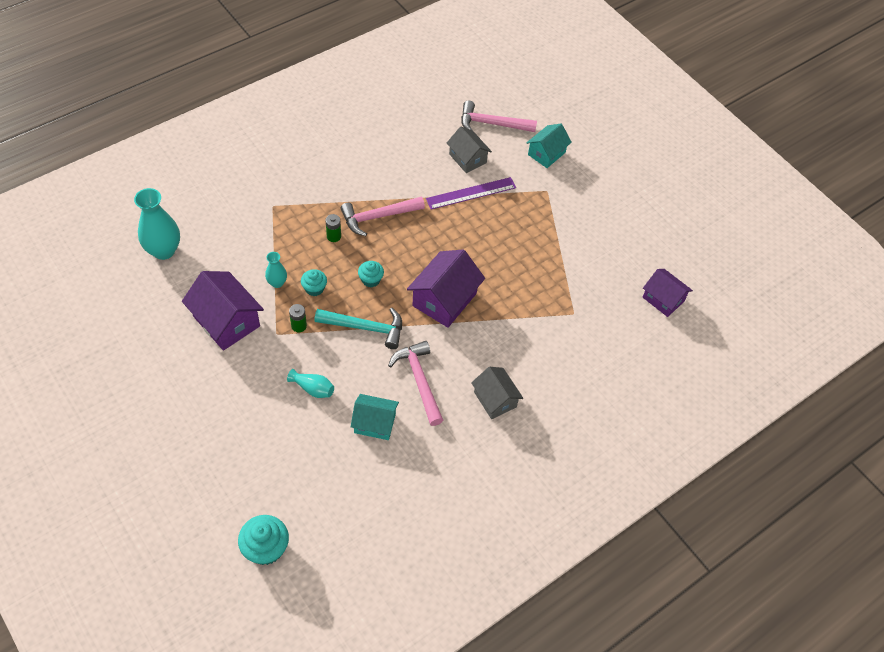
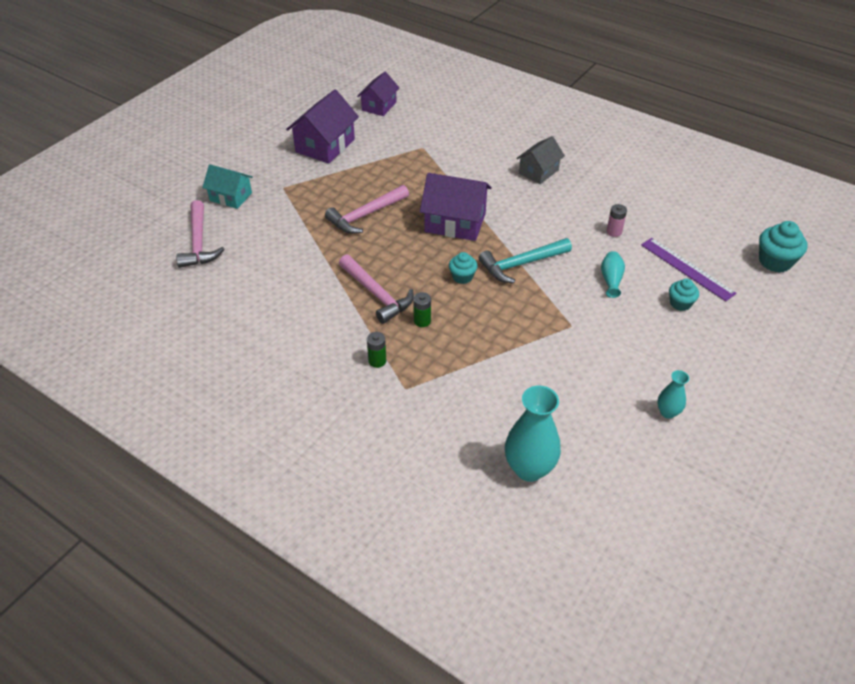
camera: 105 degrees left, 10 degrees down
(226, 321) = (584, 370): purple house -> purple house (325, 145)
(277, 283) = (510, 346): turquoise vase -> turquoise vase (667, 412)
(299, 326) = (551, 312): green battery -> green battery (377, 361)
(314, 288) = (499, 315): turquoise cupcake -> turquoise cupcake (680, 303)
(366, 328) = (521, 264): turquoise hammer -> turquoise hammer turned 105 degrees counterclockwise
(374, 423) = (614, 232): turquoise house -> pink battery
(419, 380) = (552, 217): pink hammer -> pink hammer (365, 215)
(467, 158) = (260, 249): grey house -> none
(471, 193) = (310, 235): purple ruler -> purple ruler (687, 269)

